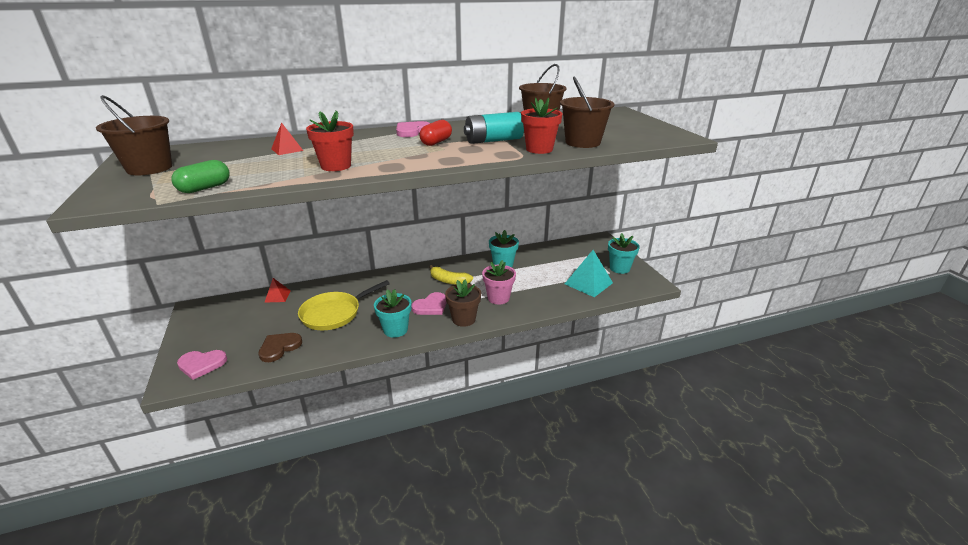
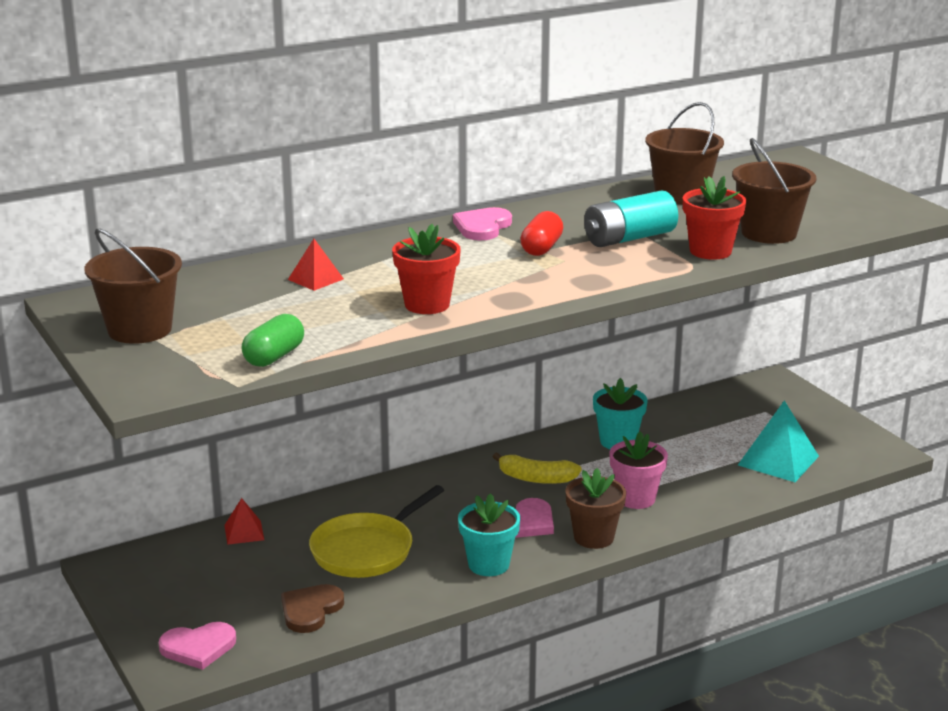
camera: 10 degrees left, 5 degrees down
(619, 268) = (823, 430): turquoise flower pot -> none

